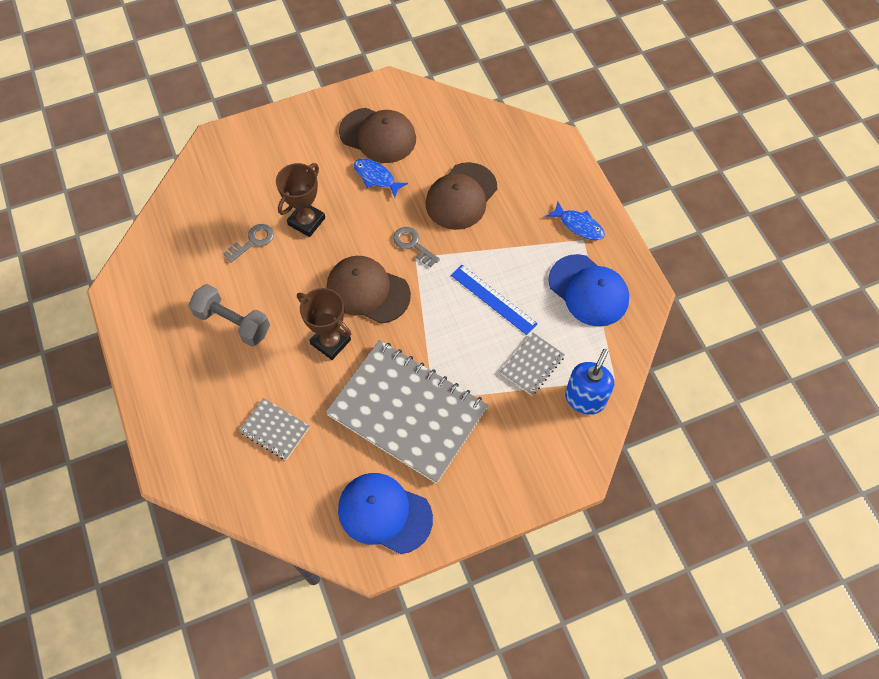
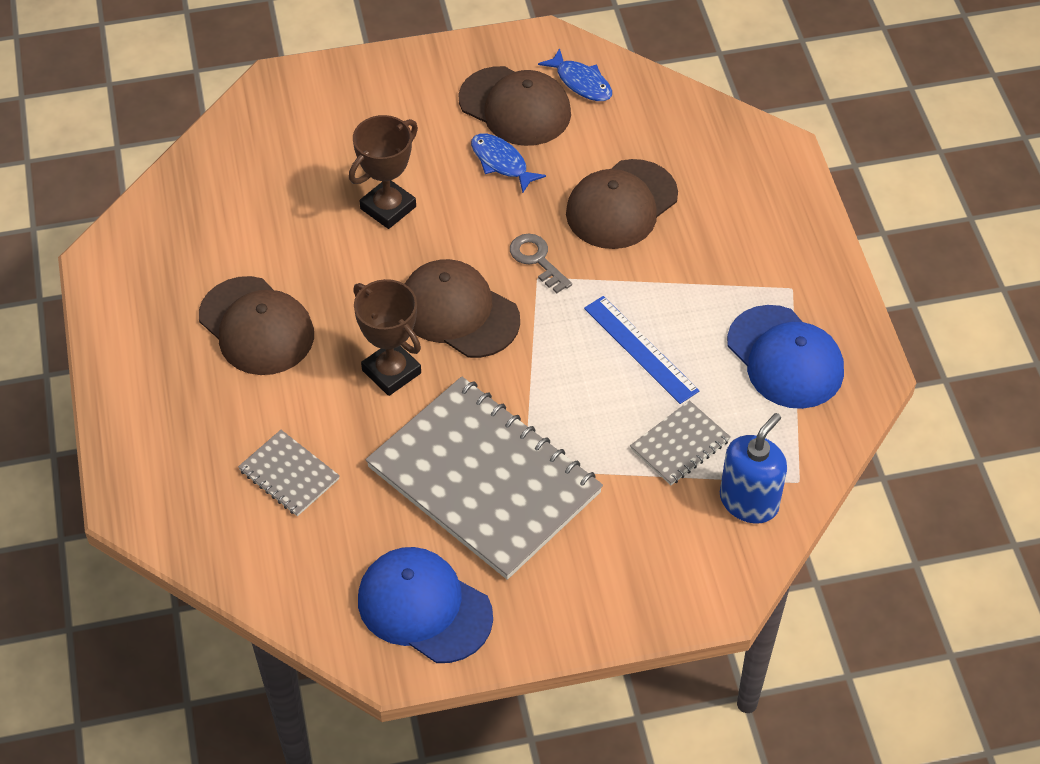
camera: 10 degrees right, 10 degrees down
(233, 322) = (256, 326): grey dumbbell -> brown cap
(253, 241) = (306, 223): grey key -> none
(578, 225) = (789, 267): blue fish -> blue fish (581, 82)

